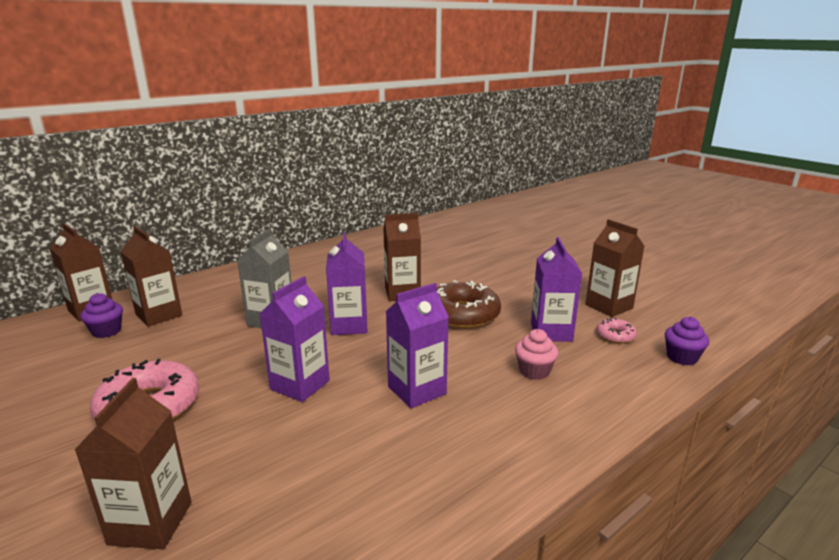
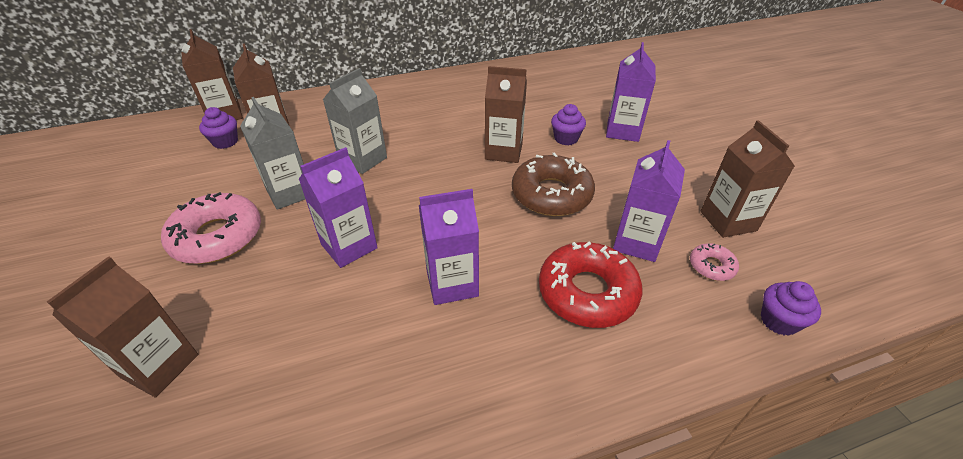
camera: 20 degrees right, 20 degrees up
(209, 358) = (289, 193): none -> grey carton
(349, 325) = (430, 183): purple carton -> purple carton (622, 131)
(450, 276) = (566, 138): none -> purple cupcake
(534, 371) = (587, 292): pink cupcake -> red donut

